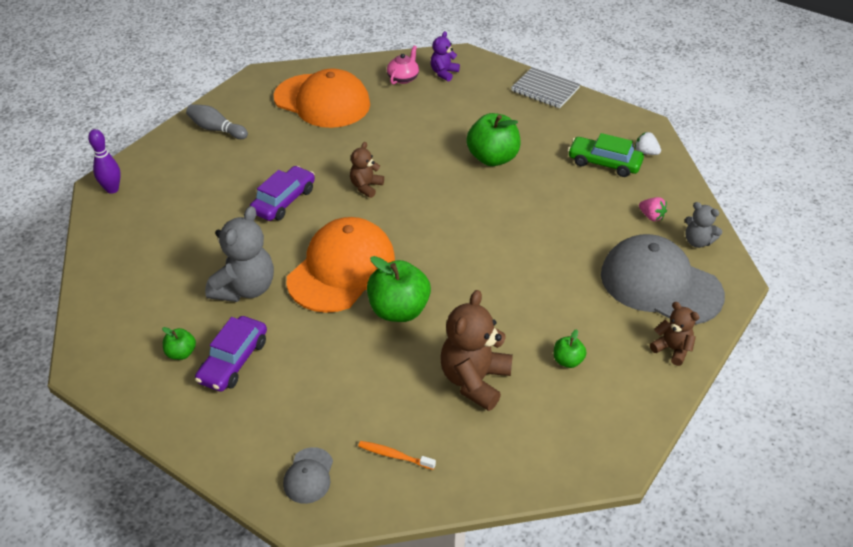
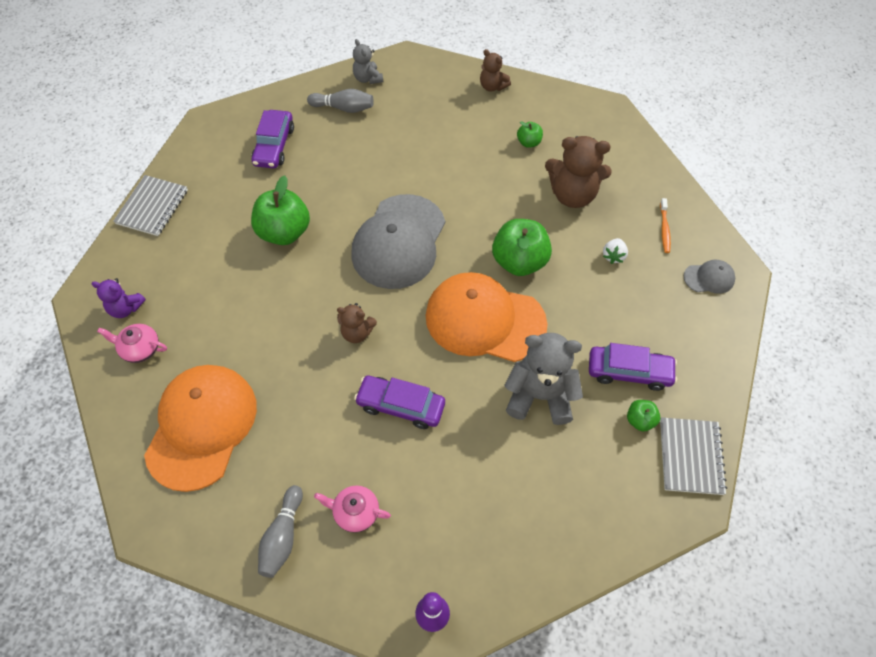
camera: 105 degrees left, 15 degrees up
(125, 379) = (690, 457): none -> grey notebook
(211, 164) = (355, 512): none -> pink teapot
(604, 163) = (274, 146): green car -> purple car
(646, 152) = (251, 118): white strawberry -> white strawberry (613, 256)
(651, 216) = (343, 108): pink strawberry -> grey bowling pin
(660, 284) = (426, 97): grey cap -> grey cap (399, 242)
(672, 349) = (492, 86): brown teddy bear -> brown teddy bear turned 75 degrees counterclockwise
(697, 241) = (368, 78): grey teddy bear -> grey teddy bear turned 135 degrees clockwise

